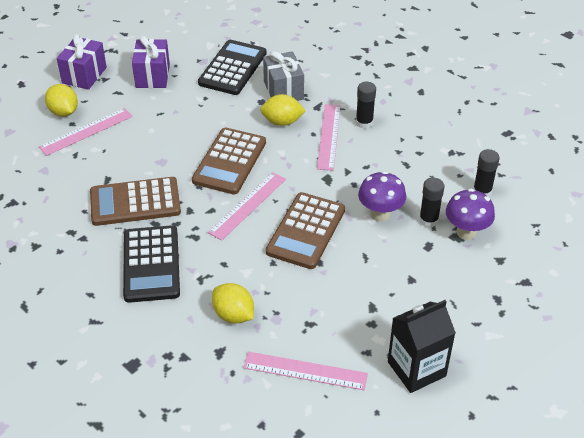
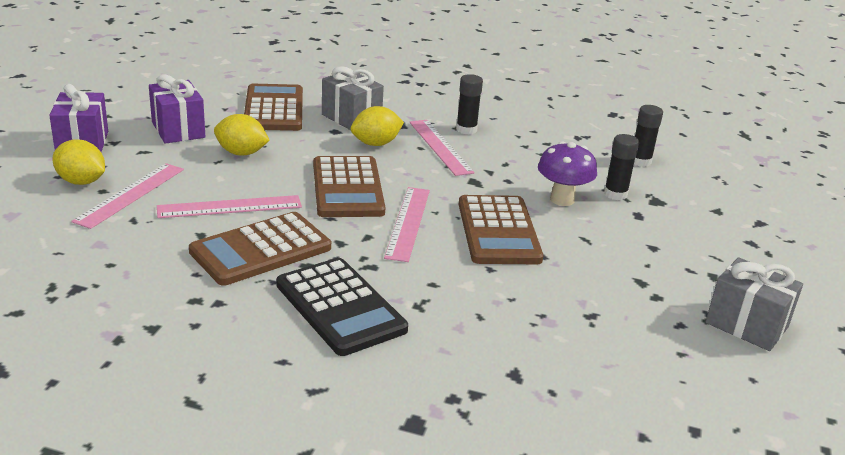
camera: 30 degrees left, 15 degrees down
(232, 68) = (273, 109): black calculator -> brown calculator
(233, 315) = (495, 331): yellow lemon -> yellow lemon (241, 153)
(305, 371) = (634, 363): pink ruler -> pink ruler (230, 207)
(416, 369) = (746, 325): black carton -> grey gift
(466, 232) = (662, 196): purple mushroom -> none

